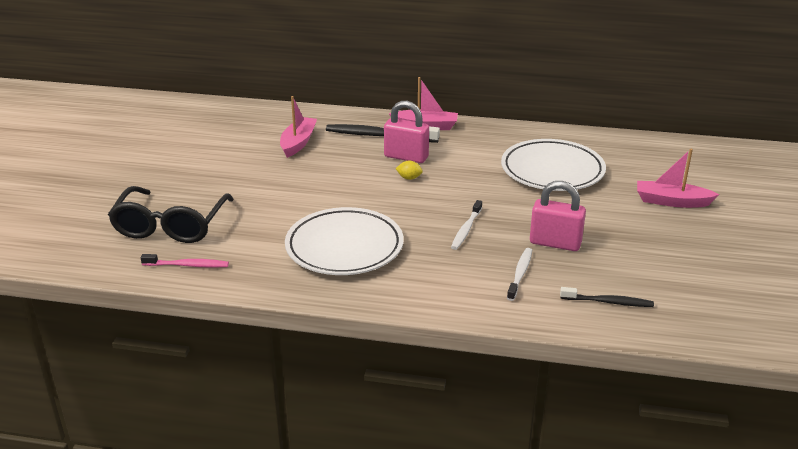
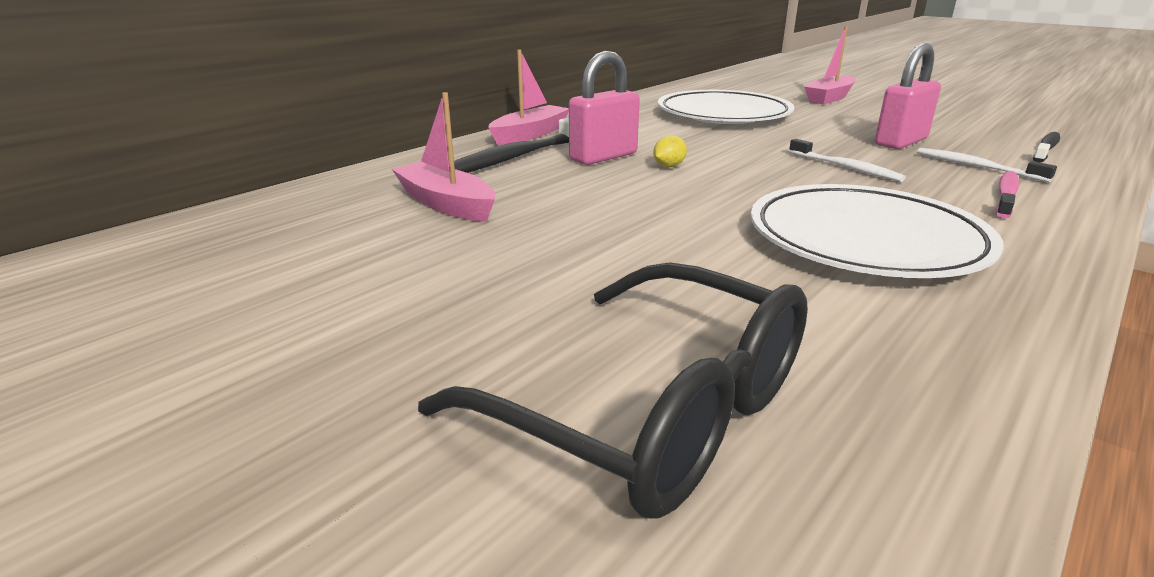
camera: 60 degrees left, 5 degrees down
(187, 265) = (893, 427): pink toothbrush -> pink toothbrush (1006, 195)

